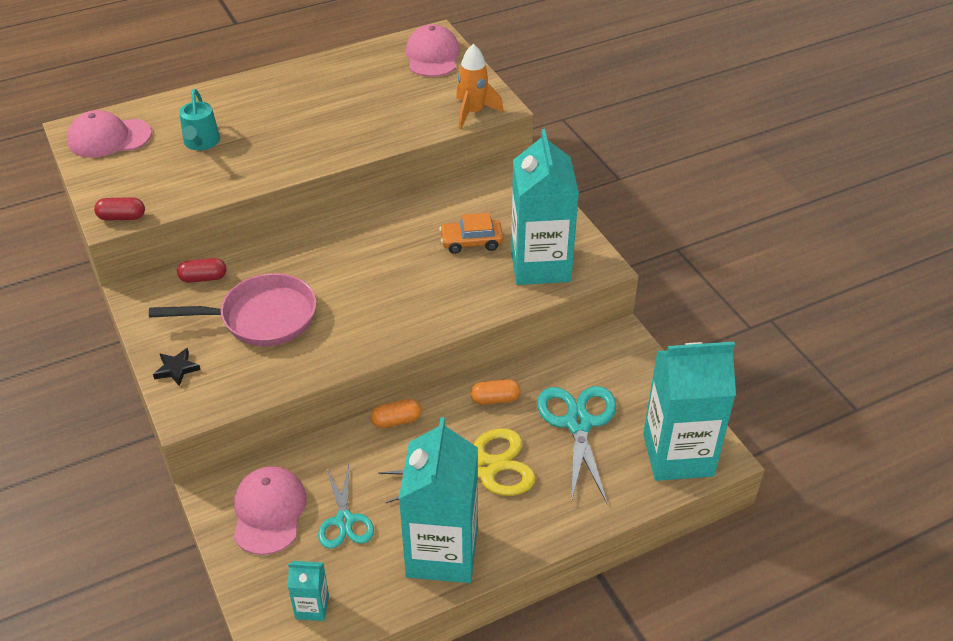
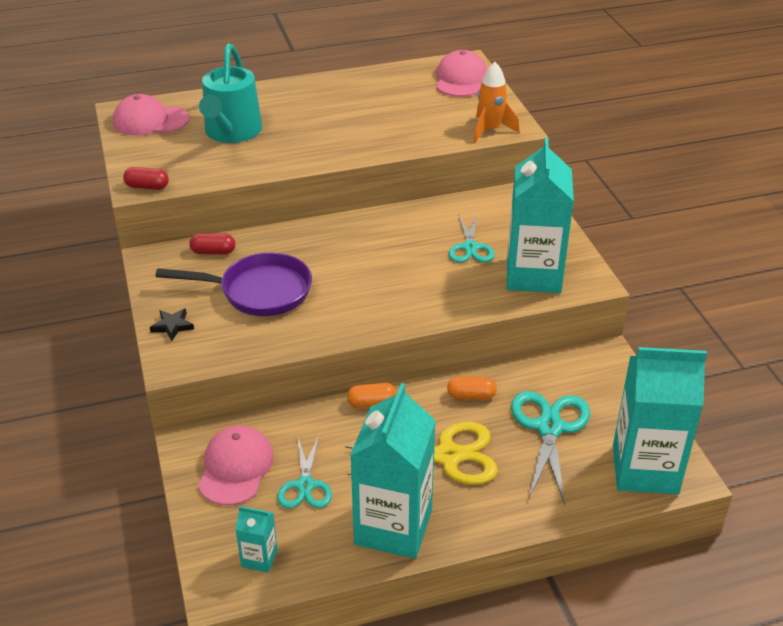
camera: 10 degrees right, 5 degrees down
(201, 142) = (231, 132): turquoise watering can -> turquoise watering can, size x1.70
(261, 318) = (259, 292): pink pan -> purple pan
(471, 242) = (470, 248): orange car -> turquoise scissors

